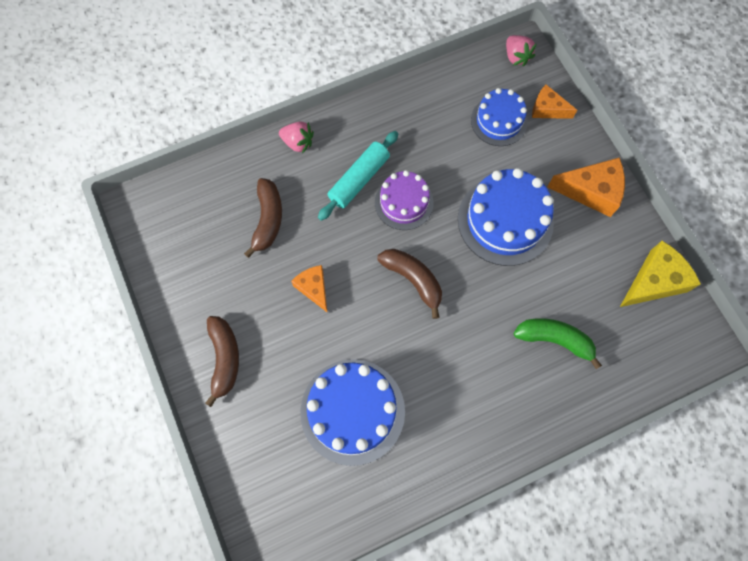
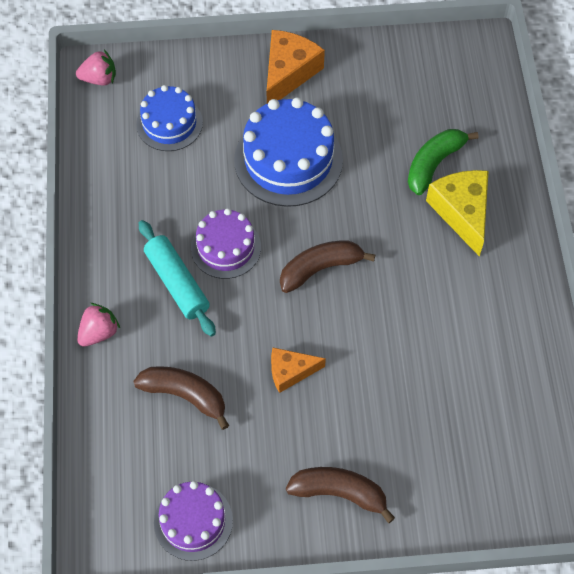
camera: 70 degrees left, 10 degrees down
(171, 261) = (193, 521): none -> purple cake
(352, 411) = (445, 376): blue cake -> none
(547, 109) = (177, 75): orange cheese -> none
(654, 281) = (405, 59): yellow cheese -> yellow cheese (462, 212)

